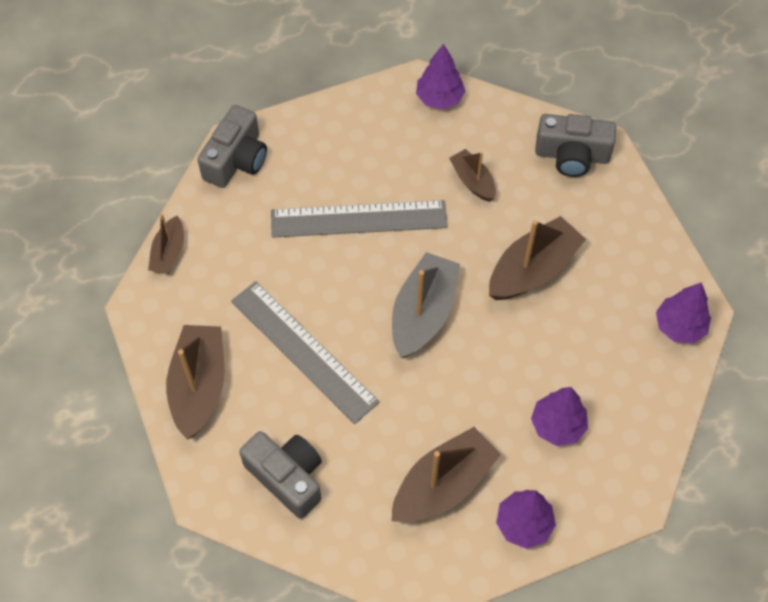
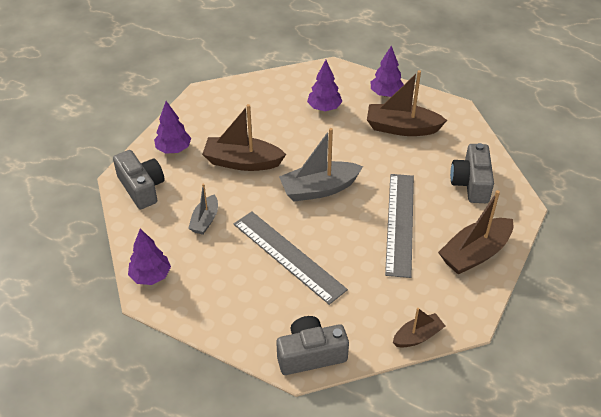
camera: 130 degrees left, 15 degrees down
(473, 181) = (205, 220): brown boat -> grey boat
(679, 326) = (220, 95): purple tree -> purple tree (174, 149)

